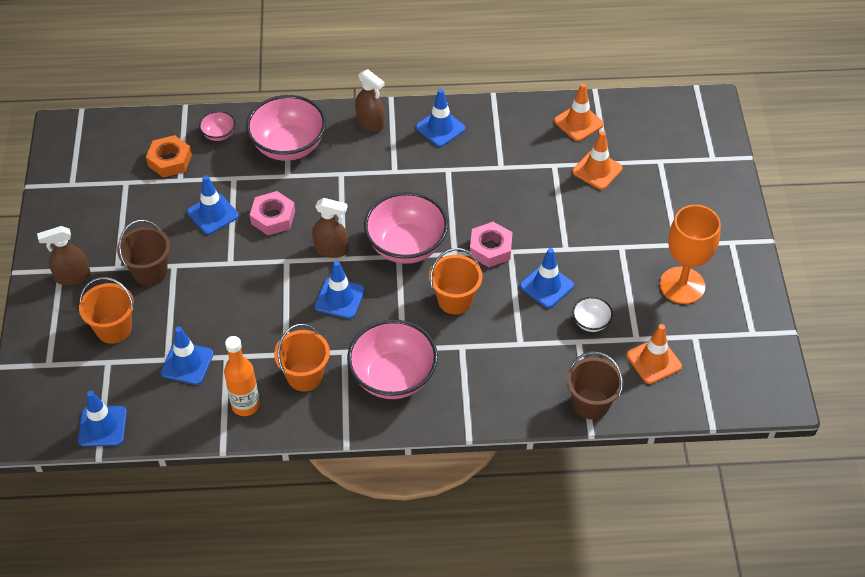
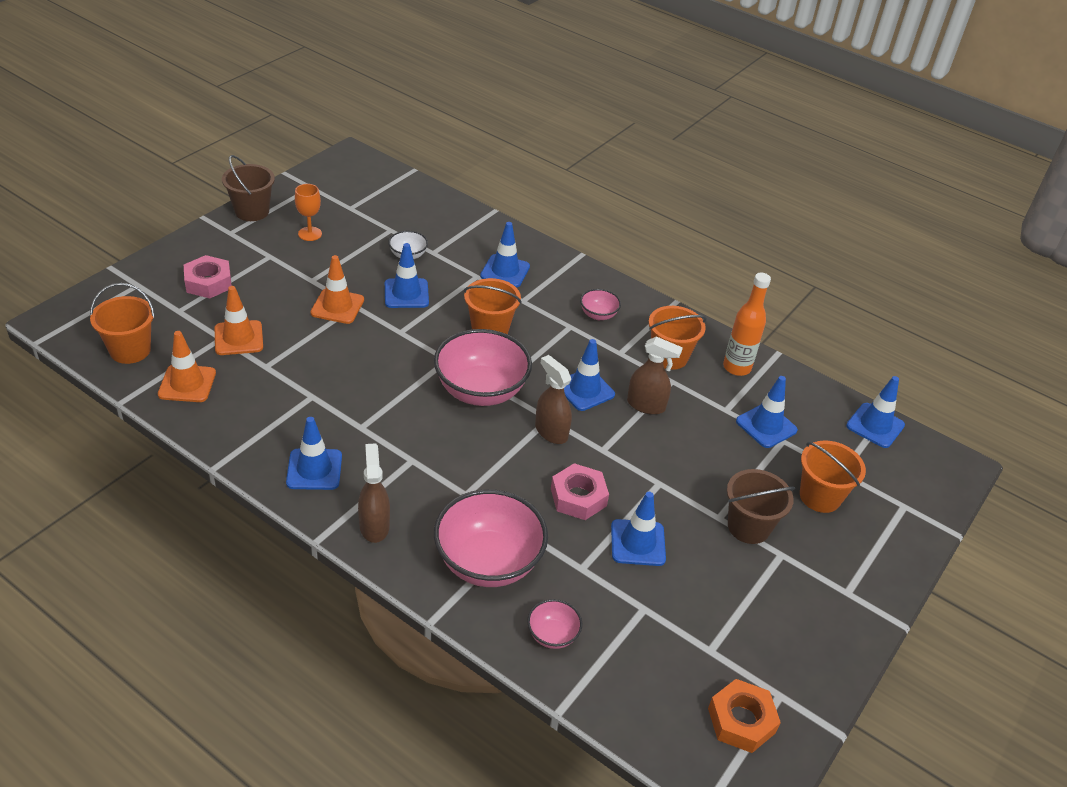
camera: 145 degrees left, 10 degrees down
(72, 276) = (837, 576): brown spray bottle -> brown spray bottle (646, 405)
(170, 160) = (638, 641): orange nut -> orange nut (741, 721)
(393, 377) = (598, 315): pink bowl -> pink bowl, size x0.46
(490, 248) = (413, 343): pink nut -> pink nut (208, 282)
(505, 365) = (505, 271): none -> blue traffic cone
(591, 403) = (474, 221): brown bucket -> brown bucket (252, 211)
(641, 117) = (130, 350): none -> orange bucket
(653, 361) = (399, 213): orange traffic cone -> orange traffic cone (337, 306)
(682, 285) = (310, 234): orange goblet -> orange goblet, size x0.52

